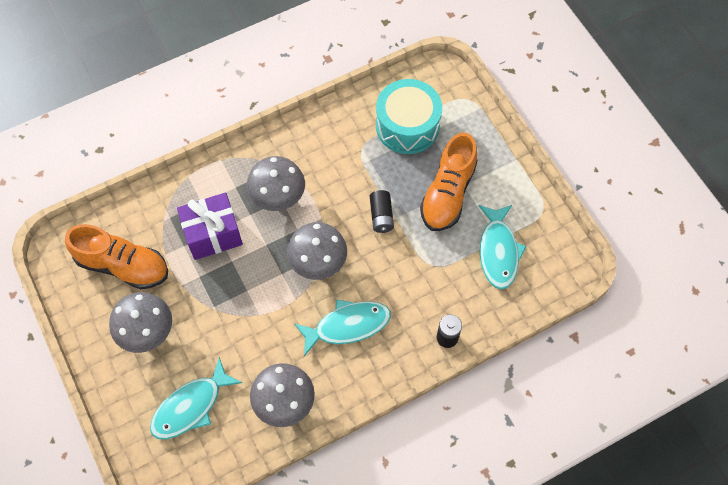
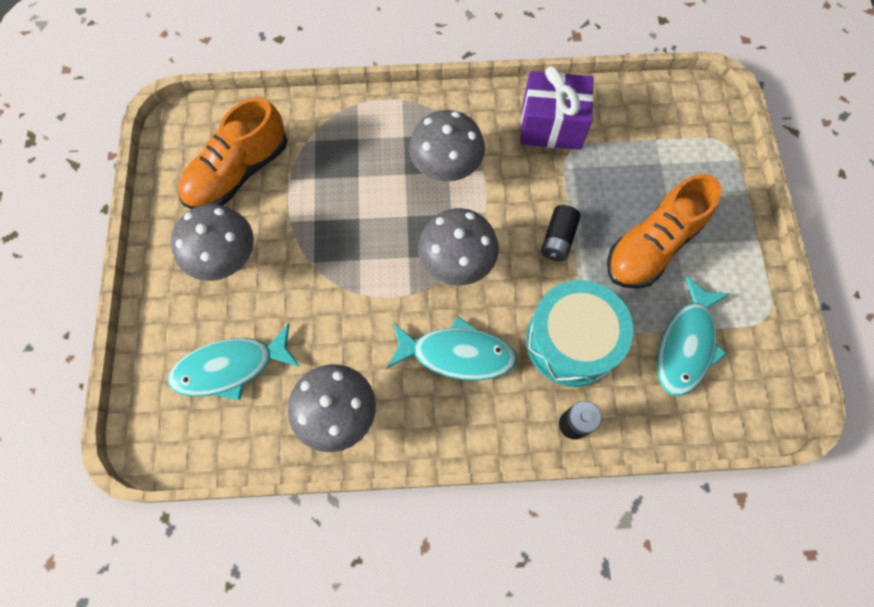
camera: 25 degrees right, 5 degrees up
(123, 265) = (238, 172): orange shoe -> orange shoe turned 90 degrees clockwise
(213, 234) = (353, 179): purple gift -> purple gift (551, 126)
(407, 126) = (637, 146): turquoise drum -> turquoise drum (571, 341)

